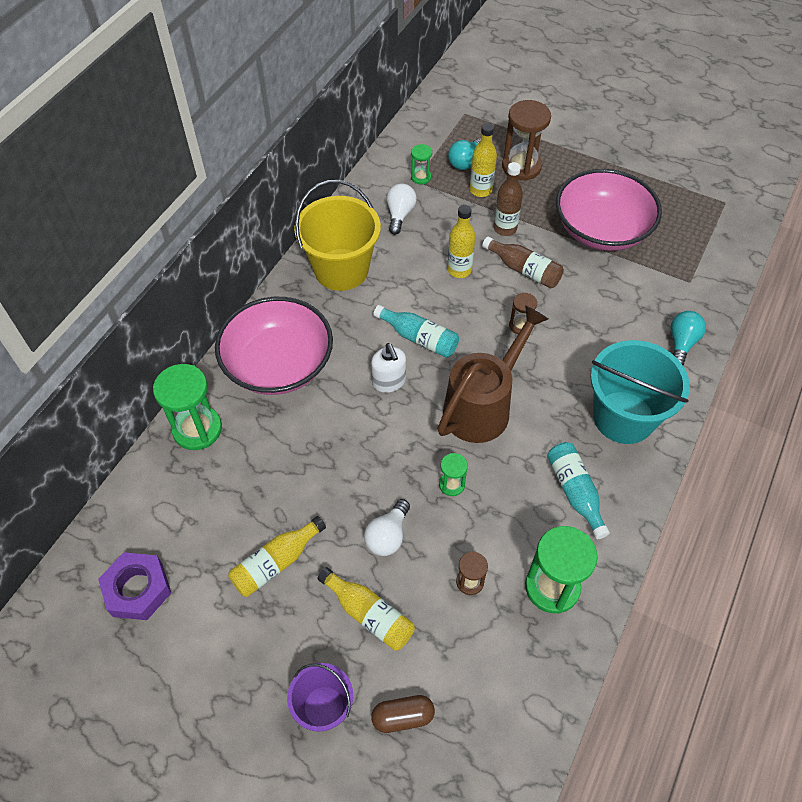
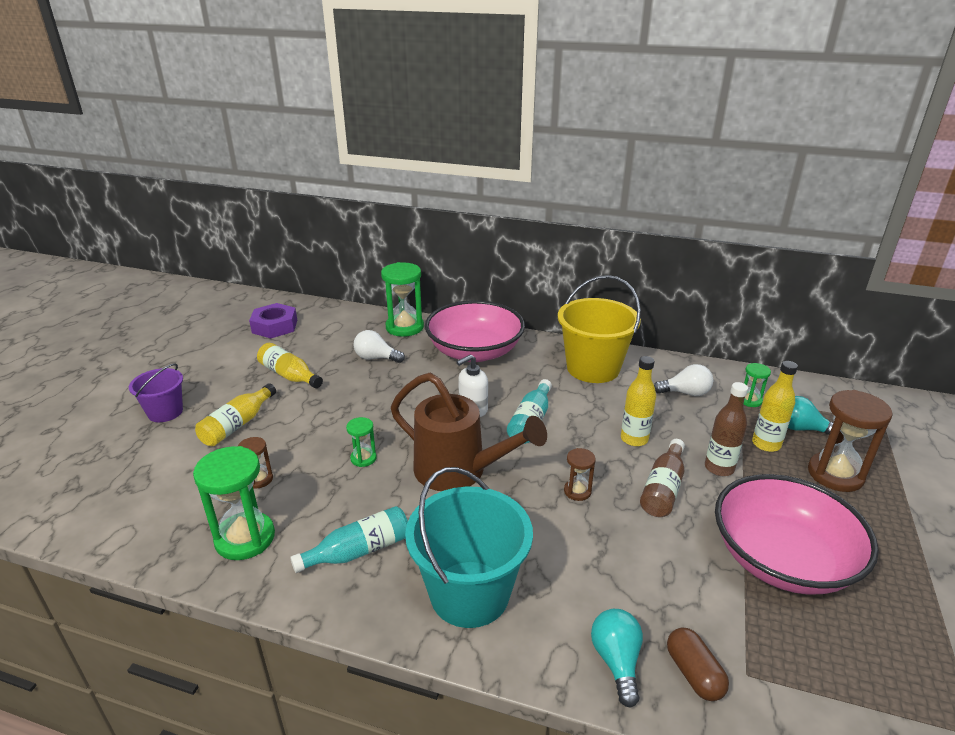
camera: 80 degrees right, 25 degrees down
(388, 536) = (310, 426): white light bulb -> white light bulb (376, 358)
(403, 717) = (143, 452): brown capsule -> brown capsule (693, 673)
(681, 343) = (616, 661): turquoise light bulb -> turquoise light bulb turned 105 degrees counterclockwise

